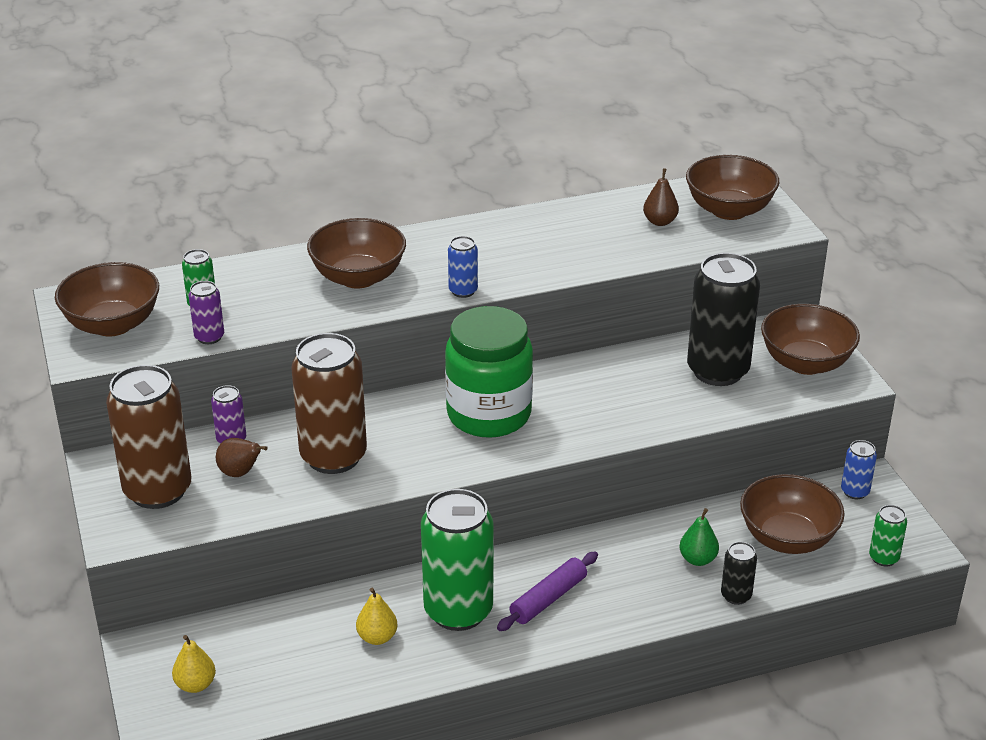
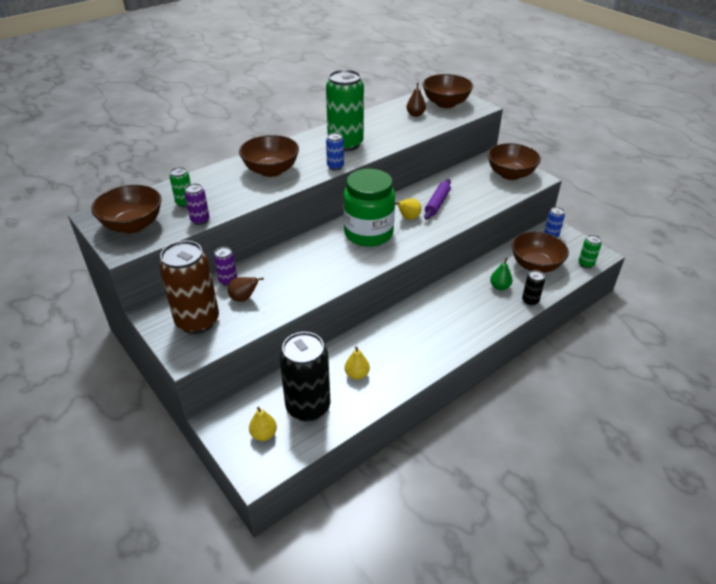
camera: 20 degrees left, 5 degrees up
(333, 456) = (294, 276): brown can -> none
(458, 611) = (393, 347): green can -> green can (345, 144)
(548, 599) = (437, 327): purple rolling pin -> purple rolling pin (437, 203)
(571, 403) = (408, 218): none -> yellow pear
(717, 371) = (471, 187): black can -> black can (308, 407)

